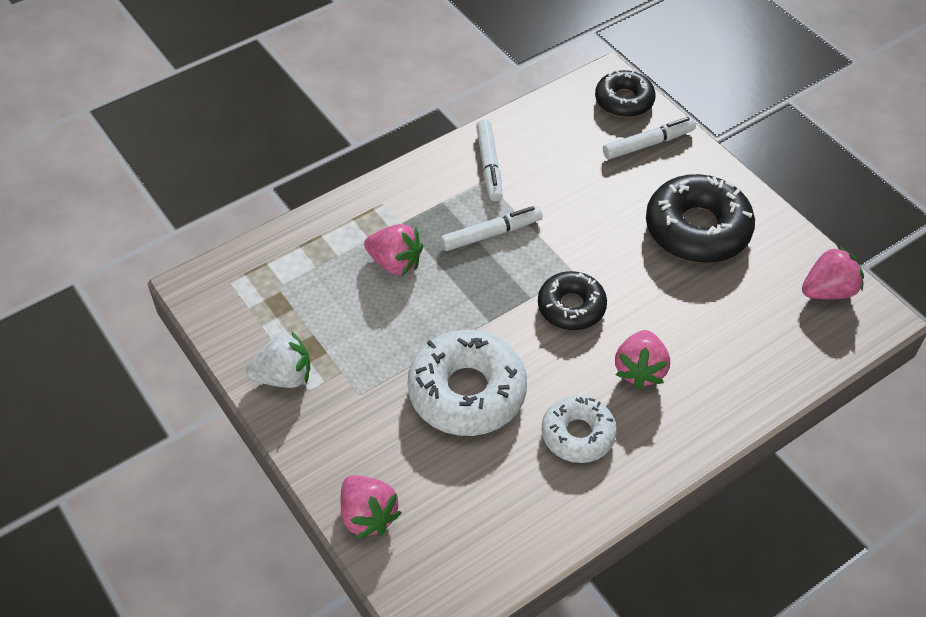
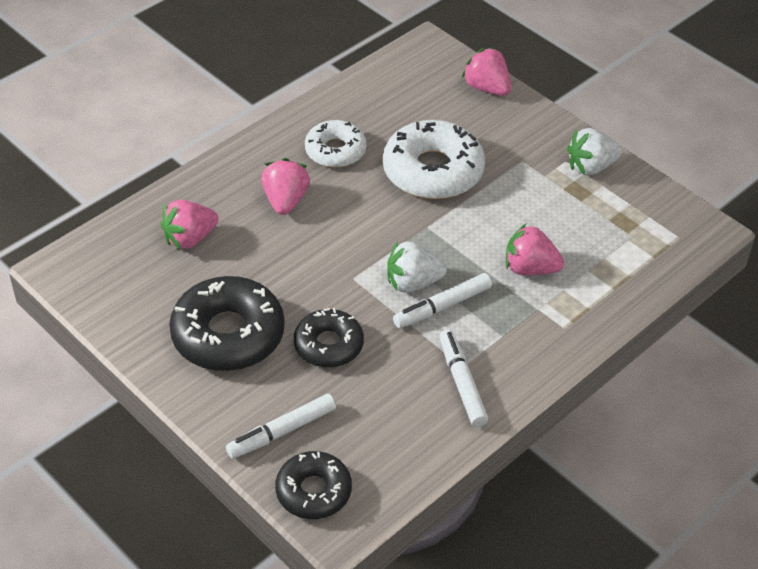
camera: 170 degrees right, 5 degrees down
(515, 260) = (413, 283): none -> white strawberry
(571, 307) = (352, 246): black donut -> black donut (328, 345)
(828, 291) = (101, 285): pink strawberry -> pink strawberry (190, 239)

